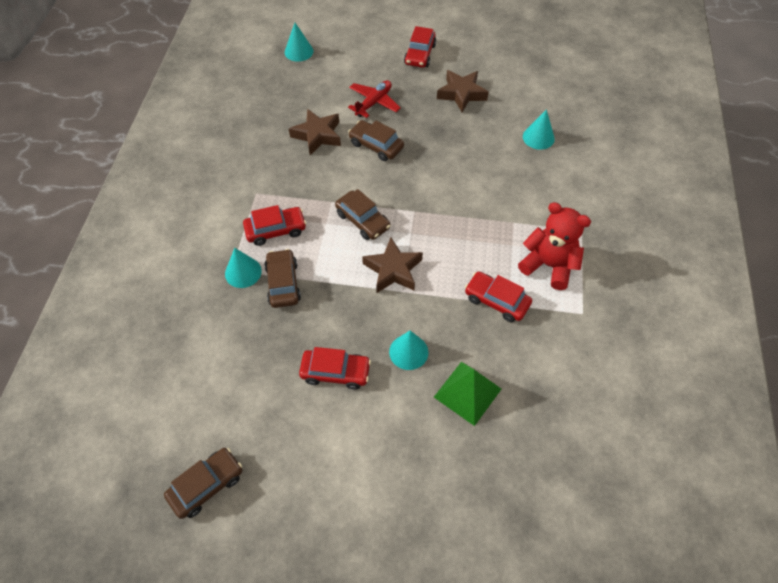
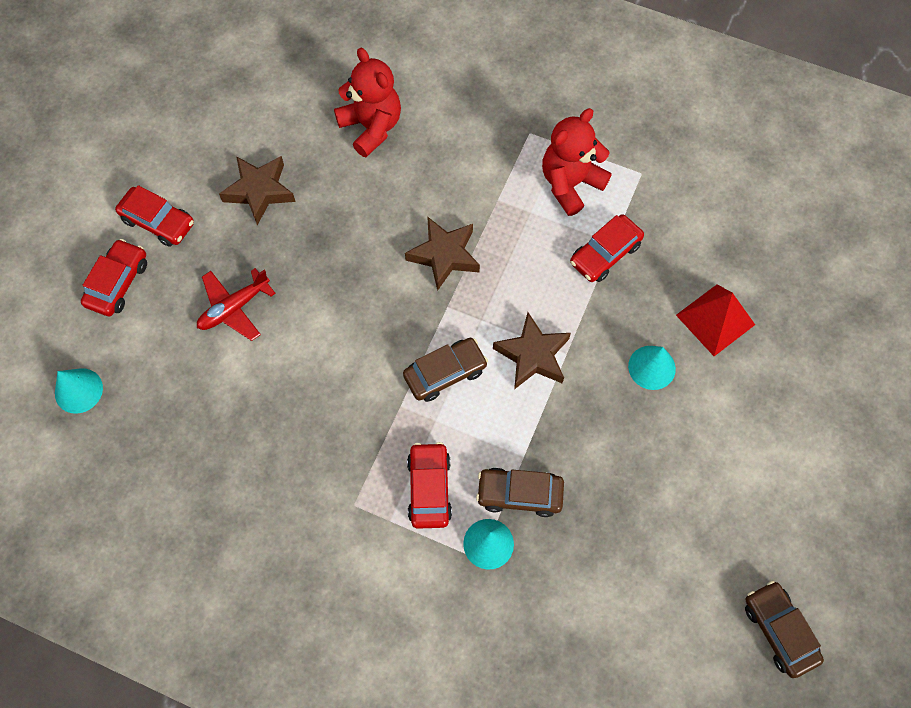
camera: 75 degrees left, 10 degrees up
(317, 135) = (271, 399): brown star -> brown star (444, 255)
(335, 372) = (662, 455): red car -> red car (118, 283)
(374, 103) = (234, 308): red plane -> red plane turned 90 degrees counterclockwise
(376, 145) = (318, 325): brown car -> none
(467, 393) = (715, 319): green pyramid -> red pyramid
(538, 137) = (371, 127): turquoise cone -> red teddy bear

